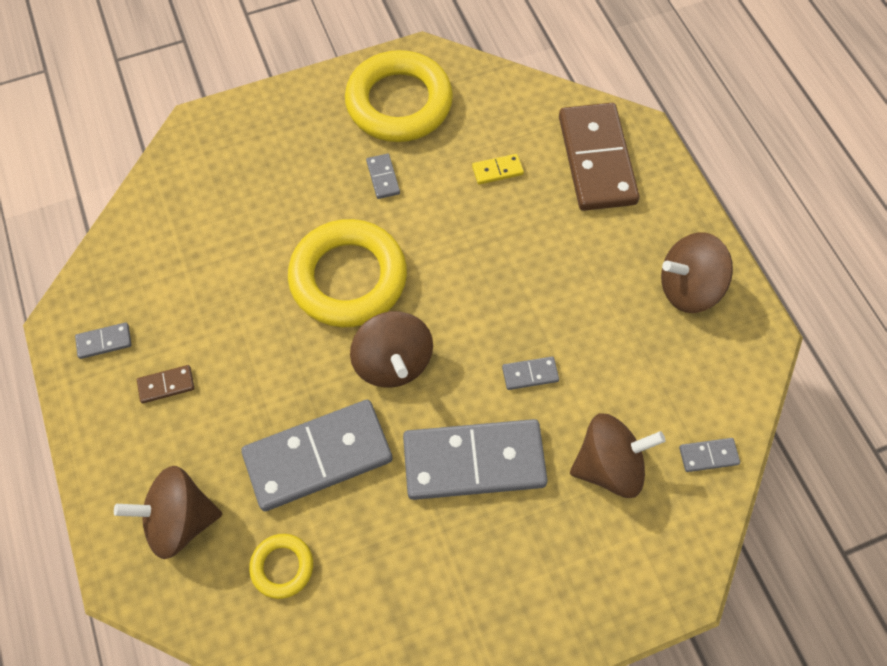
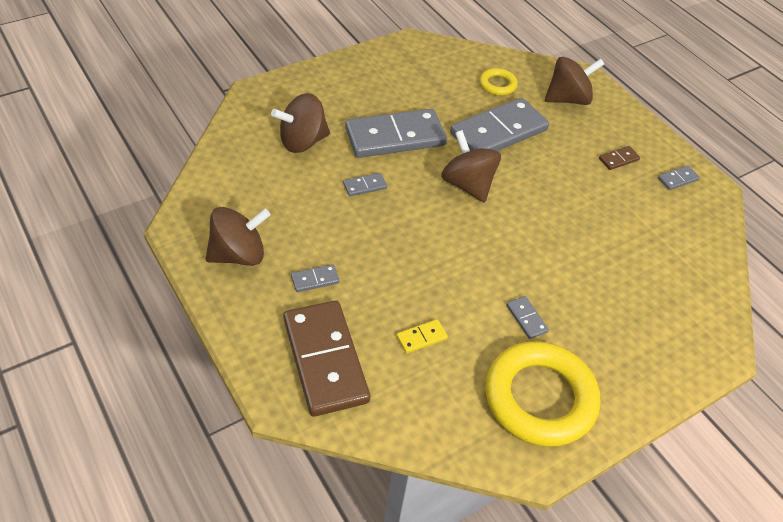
camera: 165 degrees right, 15 degrees down
(348, 278) = (523, 235): yellow ring -> none
(708, 455) = (232, 152): grey domino -> grey domino (315, 280)

